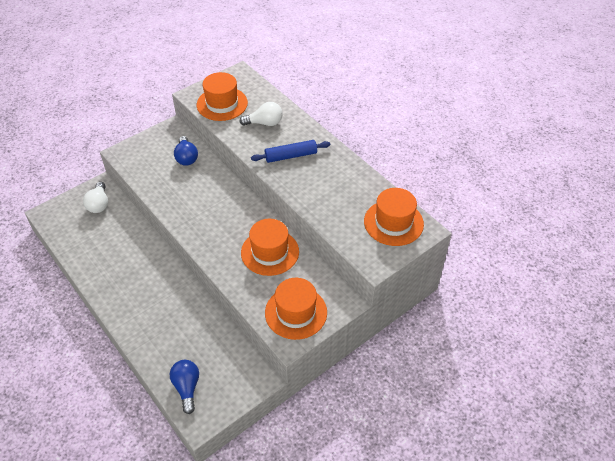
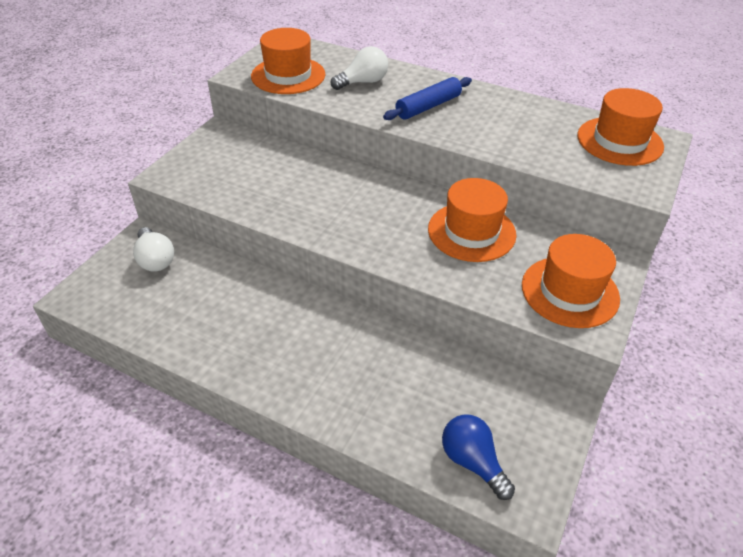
camera: 25 degrees left, 5 degrees down
(186, 158) = (266, 157): blue light bulb -> none

